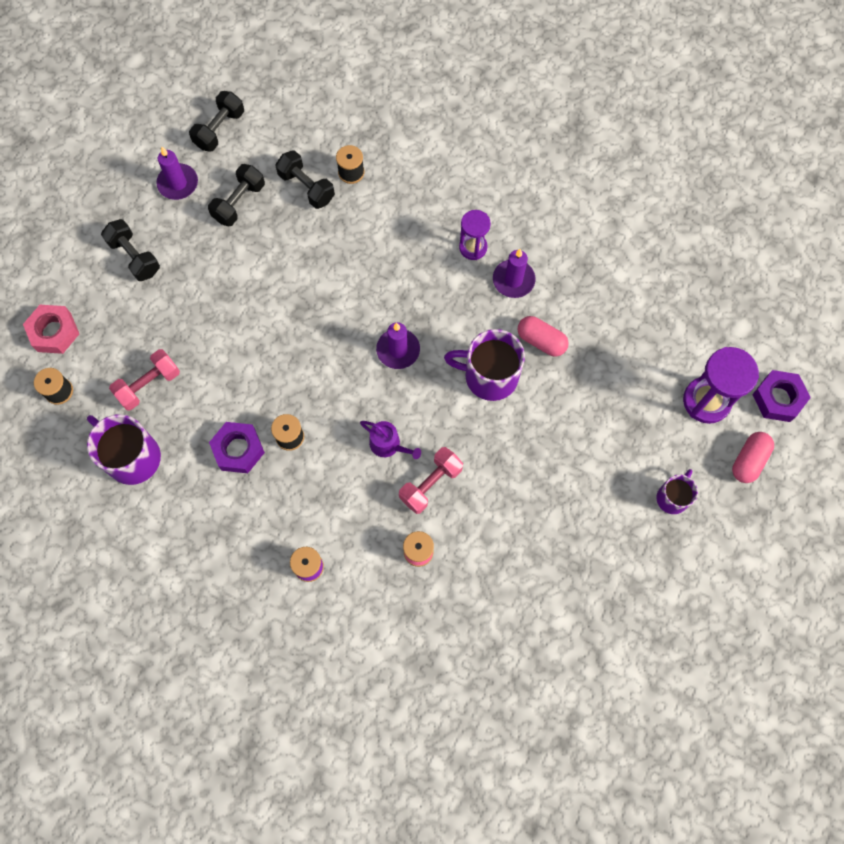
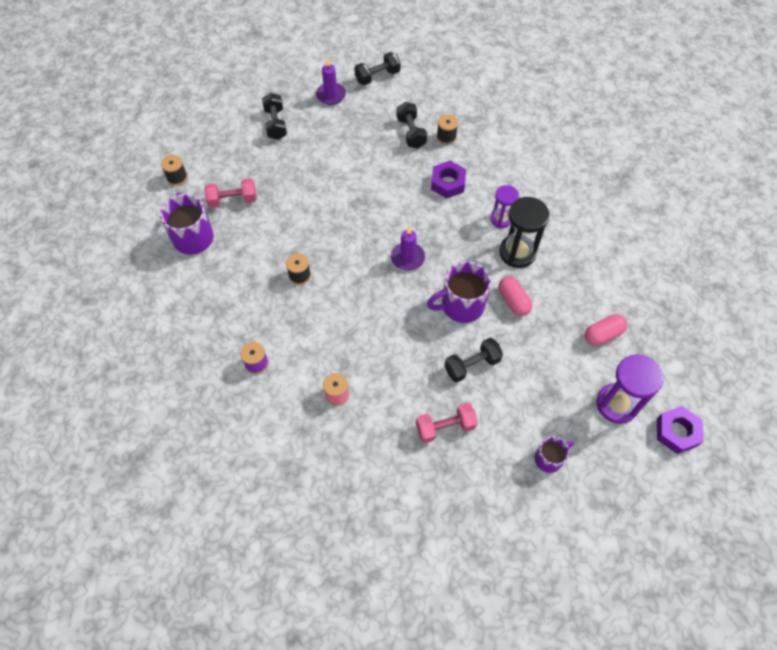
camera: 30 degrees right, 10 degrees down
(54, 332) = (198, 143): pink nut -> none
(238, 449) = (261, 266): purple nut -> purple nut (448, 183)
(239, 202) = (361, 122): black dumbbell -> black dumbbell (472, 365)
(388, 445) = (362, 314): purple watering can -> none
(430, 484) = (374, 354): pink dumbbell -> pink dumbbell (445, 427)
(489, 376) = (461, 305): purple mug -> purple mug turned 60 degrees counterclockwise
(513, 280) = (517, 252): purple candle -> black hourglass
(748, 460) = (626, 464): pink capsule -> pink capsule (603, 334)

